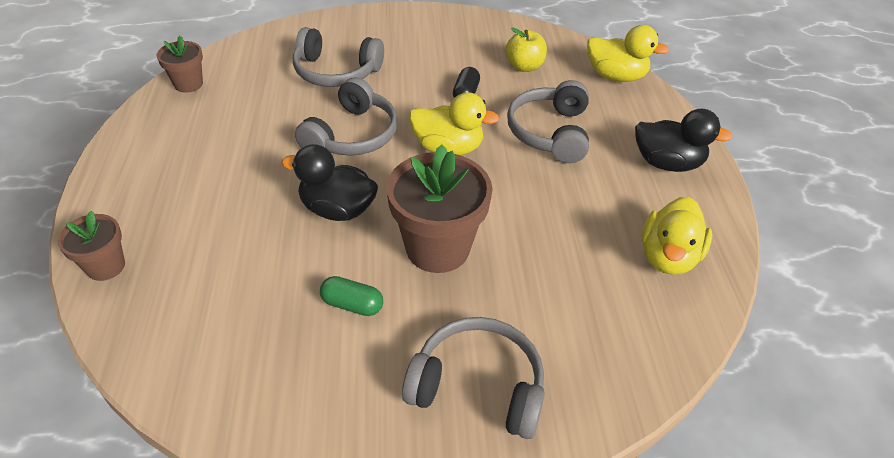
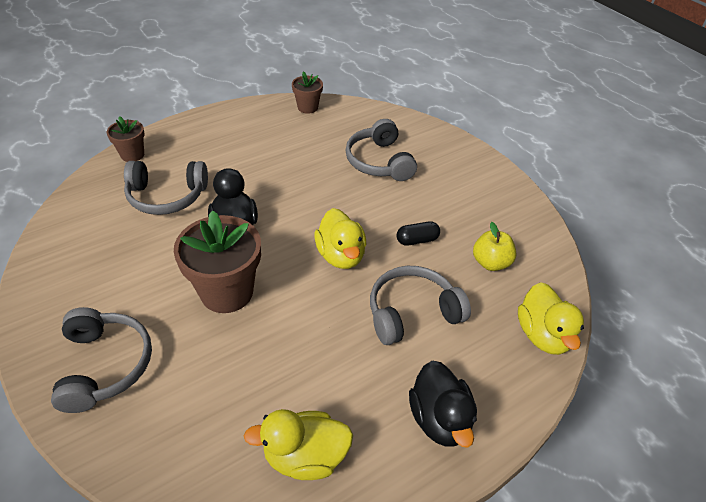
camera: 60 degrees right, 0 degrees up
(352, 135) = (315, 199): grey headphones -> grey headphones (167, 196)
(352, 304) = (151, 269): green capsule -> none

